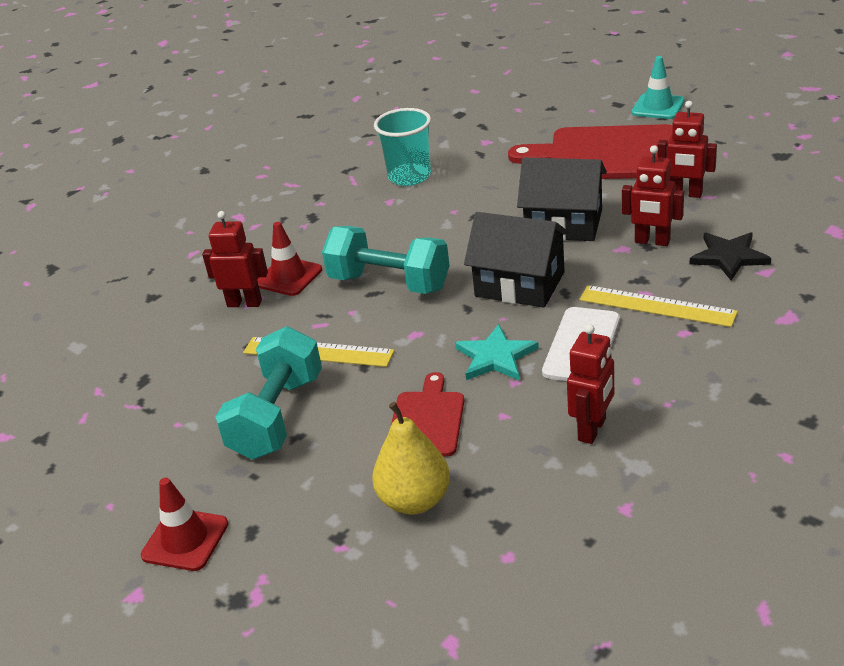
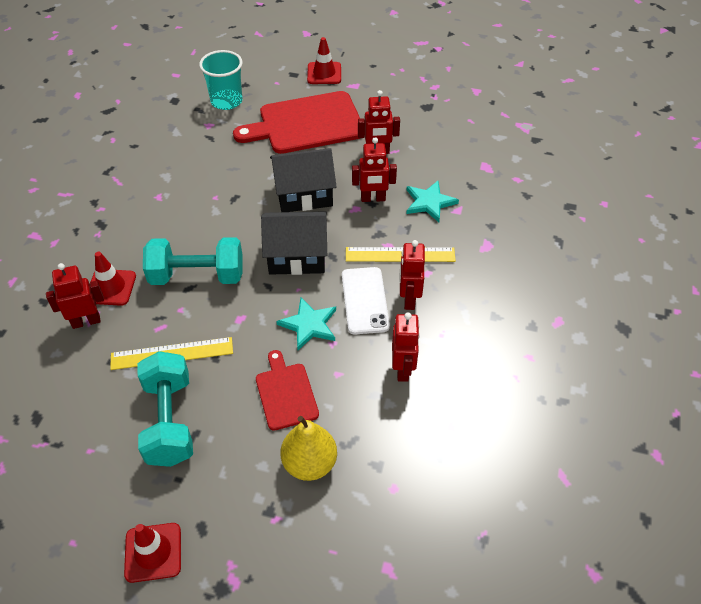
camera: 30 degrees left, 15 degrees up
(409, 176) = (163, 169): turquoise cup -> turquoise cup (226, 101)
(642, 355) = (409, 299): none -> red robot
(658, 107) = (324, 73): turquoise traffic cone -> red traffic cone
(729, 257) = (429, 202): black star -> turquoise star

